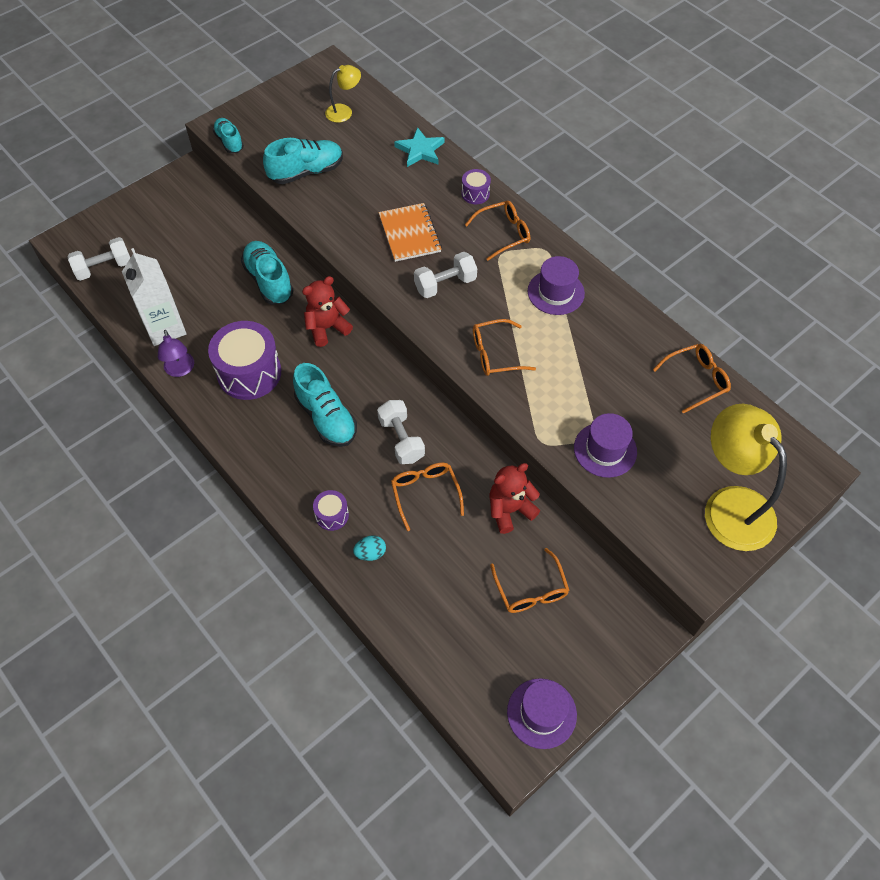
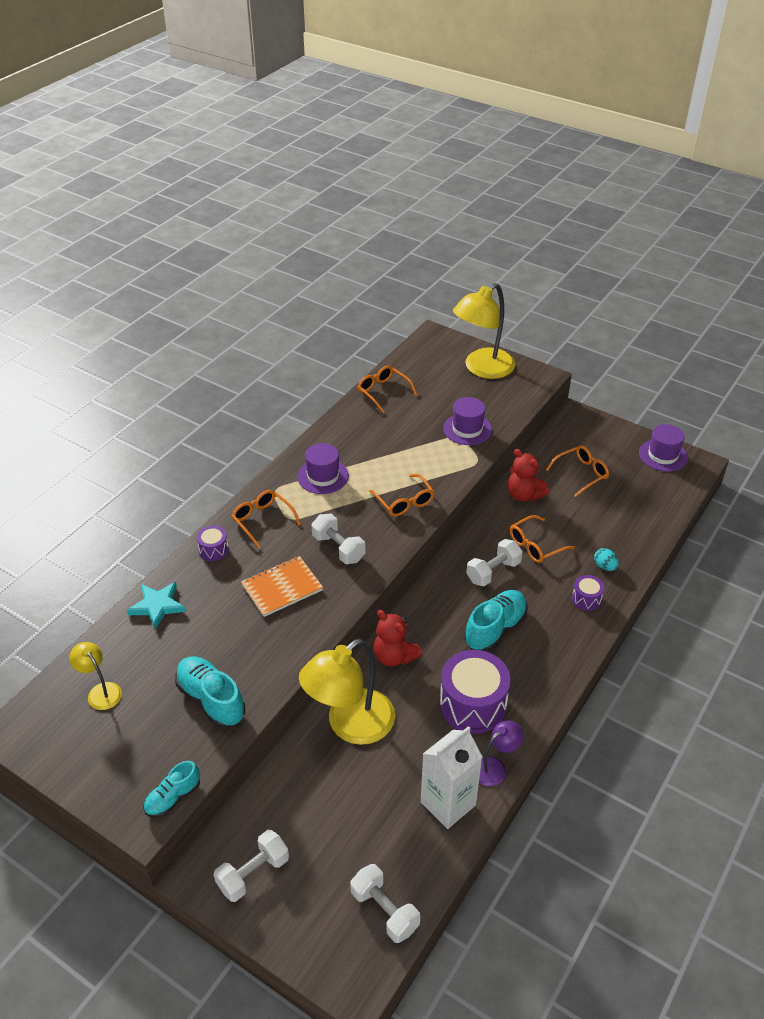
camera: 105 degrees left, 15 degrees down
(173, 201) = (253, 873): none -> white dumbbell
(269, 281) = (350, 725): turquoise shoe -> yellow lamp

